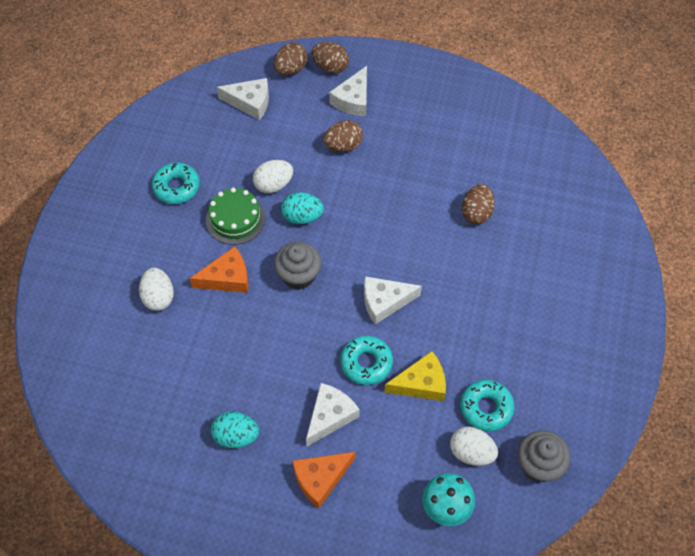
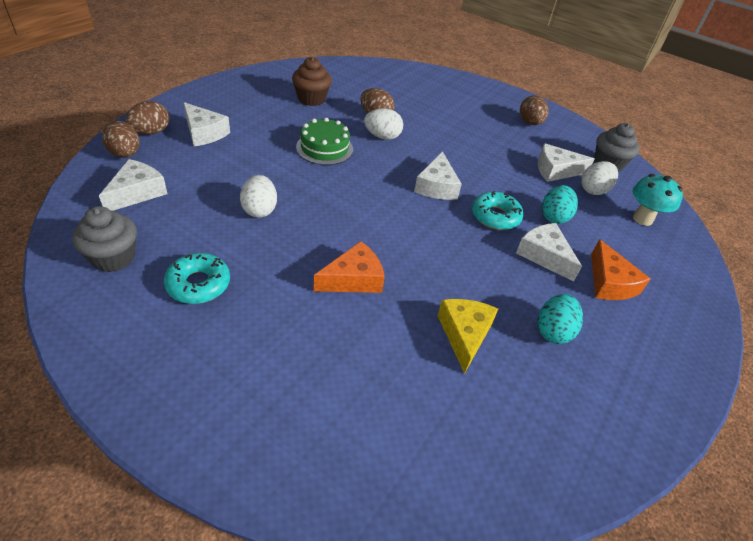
camera: 75 degrees left, 15 degrees down
(158, 297) = (346, 347): white egg -> white egg (382, 136)
(227, 278) = (354, 279): orange cheese -> orange cheese turned 60 degrees clockwise
(235, 219) = (281, 250): green cake -> green cake (324, 148)
(298, 275) = (380, 227): grey cupcake -> grey cupcake (113, 258)
(302, 217) = (313, 203): turquoise egg -> turquoise egg (554, 217)
(343, 146) = (251, 154): brown egg -> brown egg (530, 123)
(421, 383) = (525, 193): yellow cheese -> yellow cheese (464, 334)
(468, 148) = (311, 99): none -> brown cupcake
(486, 408) = (556, 170): turquoise donut -> white cheese

